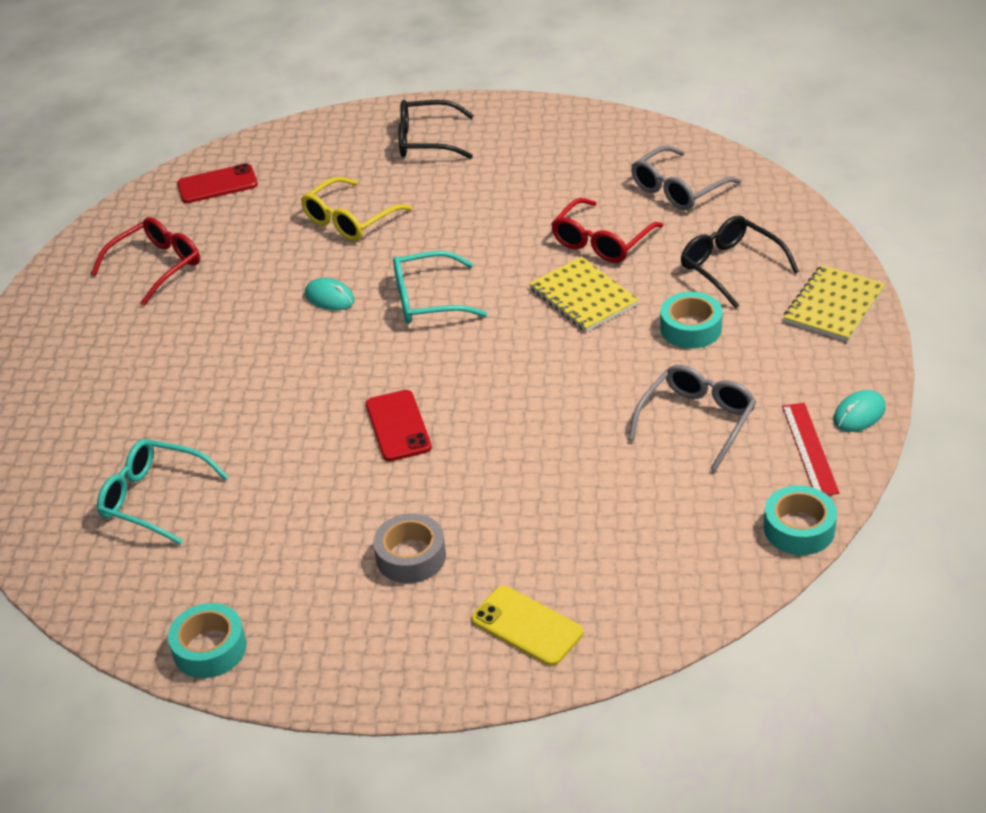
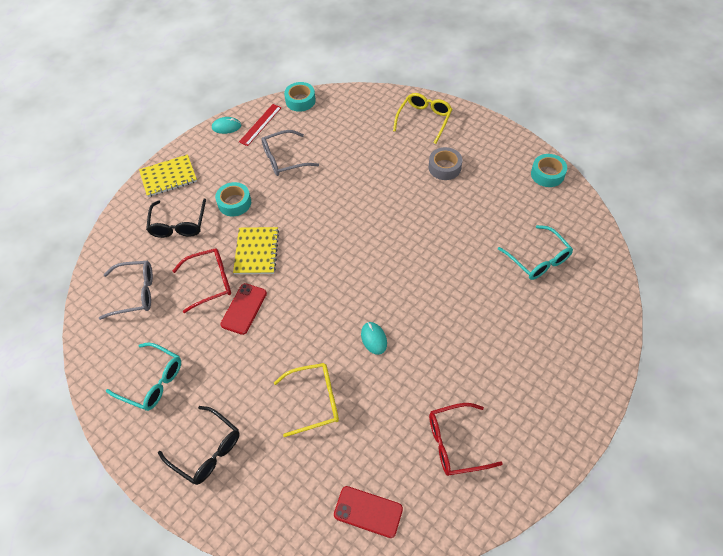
camera: 145 degrees left, 15 degrees up
(398, 426) = (402, 231): red phone -> red phone (244, 309)
(428, 300) = (327, 301): turquoise glasses -> turquoise glasses (152, 381)
(527, 626) = (424, 120): yellow phone -> yellow glasses

